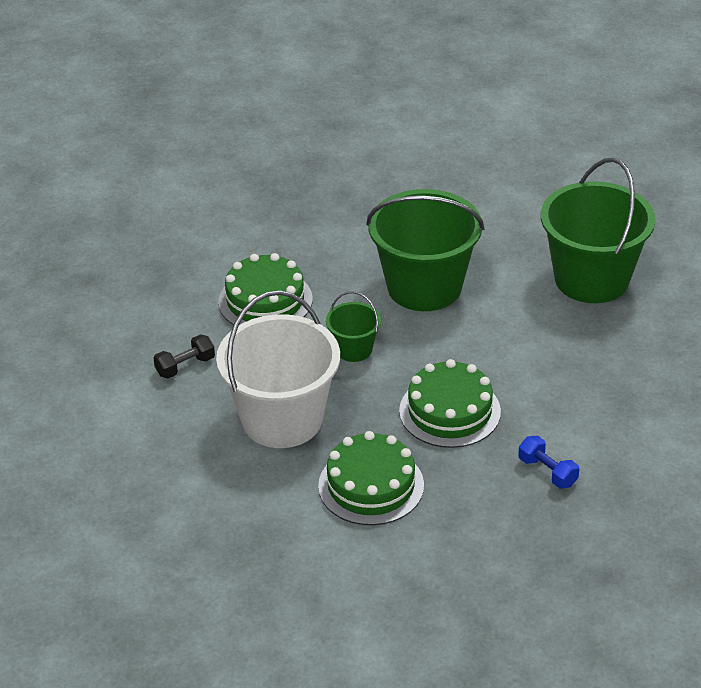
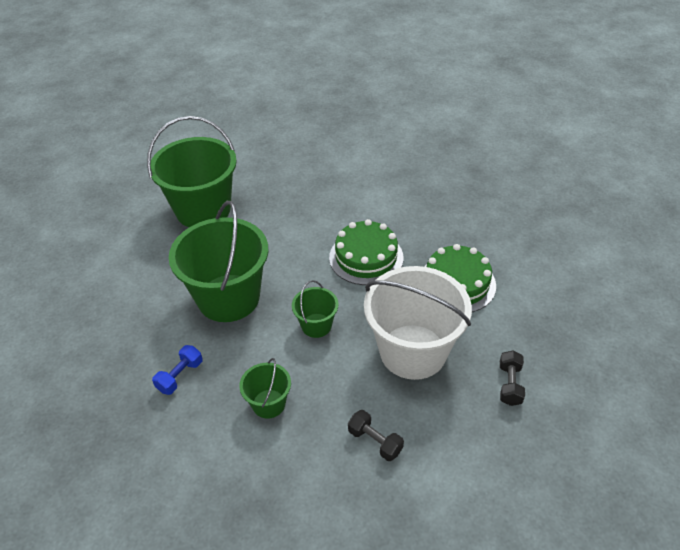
camera: 105 degrees left, 5 degrees up
(200, 487) = (509, 384): none -> black dumbbell
(265, 300) = (268, 404): green cake -> green bucket
(547, 472) = (403, 203): blue dumbbell -> blue dumbbell (180, 376)

